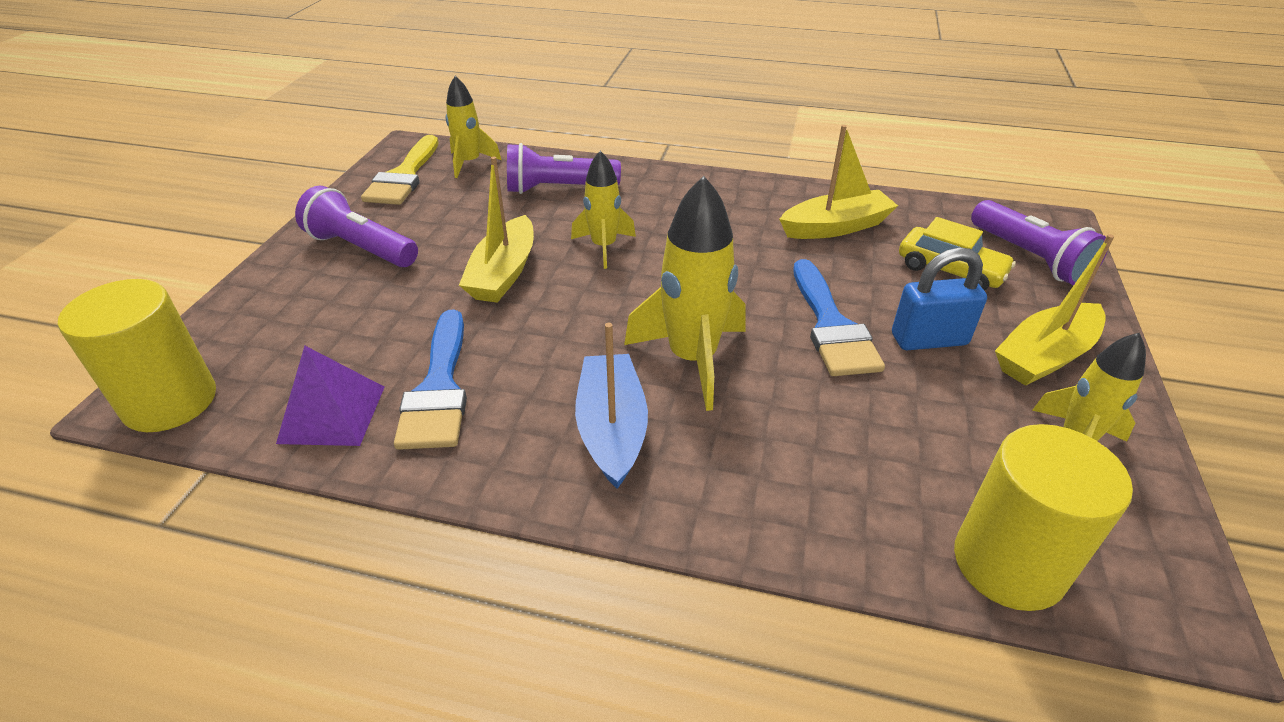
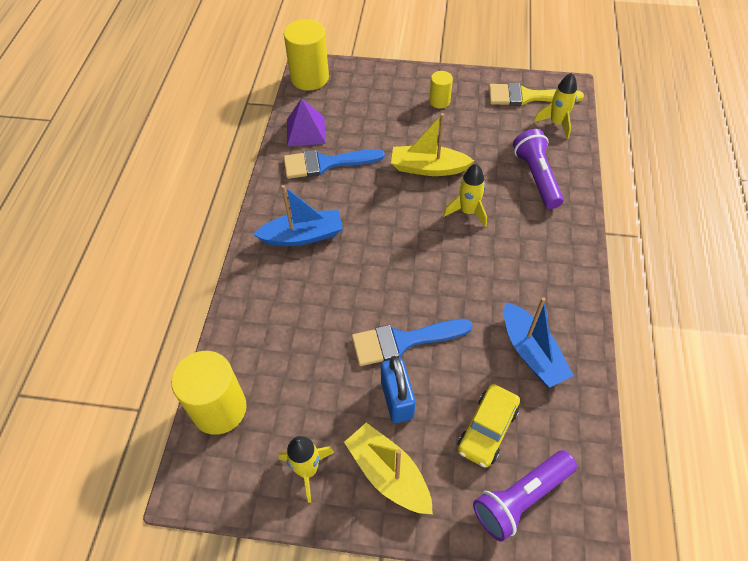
camera: 85 degrees right, 15 degrees up
(361, 248) = (439, 101): purple flashlight -> yellow cylinder
(692, 359) = (360, 267): yellow rocket -> none
(835, 227) = (531, 352): yellow boat -> blue boat

